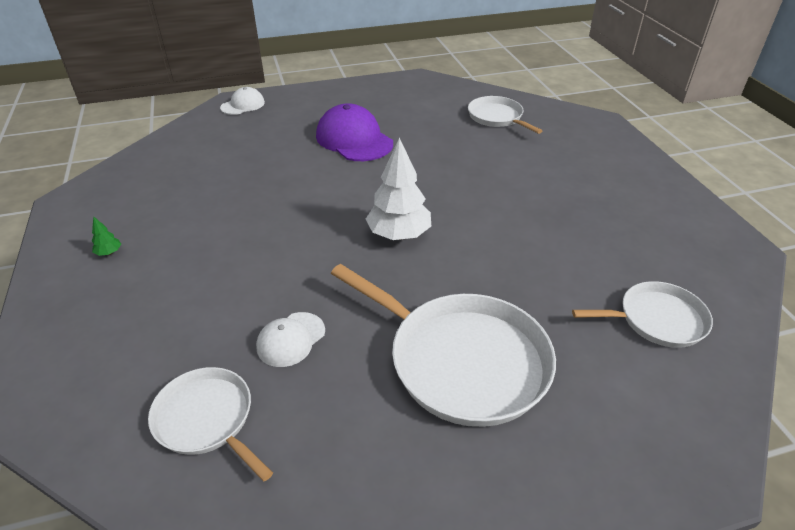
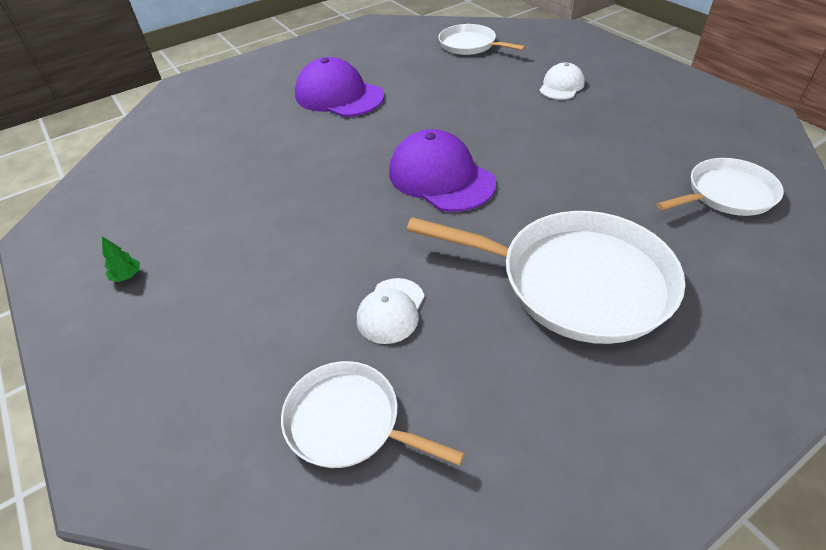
camera: 15 degrees left, 5 degrees up
(243, 105) = (196, 86): white cap -> white cap (561, 86)
(399, 235) = (441, 177): white tree -> purple cap

